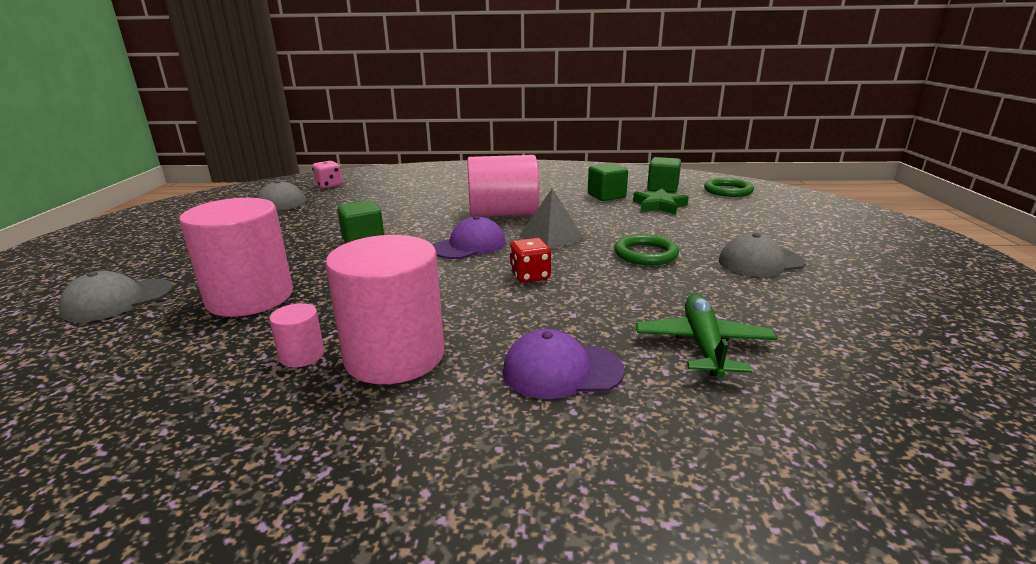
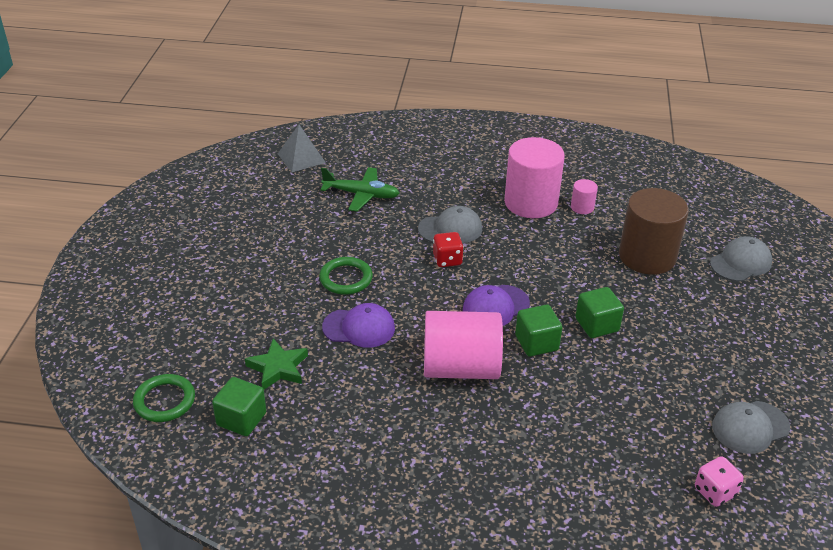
camera: 175 degrees left, 15 degrees up
(250, 297) = (647, 256): pink cylinder -> brown cylinder
(551, 237) = (418, 313): grey pyramid -> grey pyramid (301, 158)
(562, 371) = (443, 187): purple cap -> purple cap (359, 328)
(606, 196) = (326, 403): green cube -> green cube (536, 343)
(703, 344) = (361, 195): green plane -> green plane turned 90 degrees counterclockwise
(760, 262) = (262, 259): grey cap -> grey cap (450, 229)

